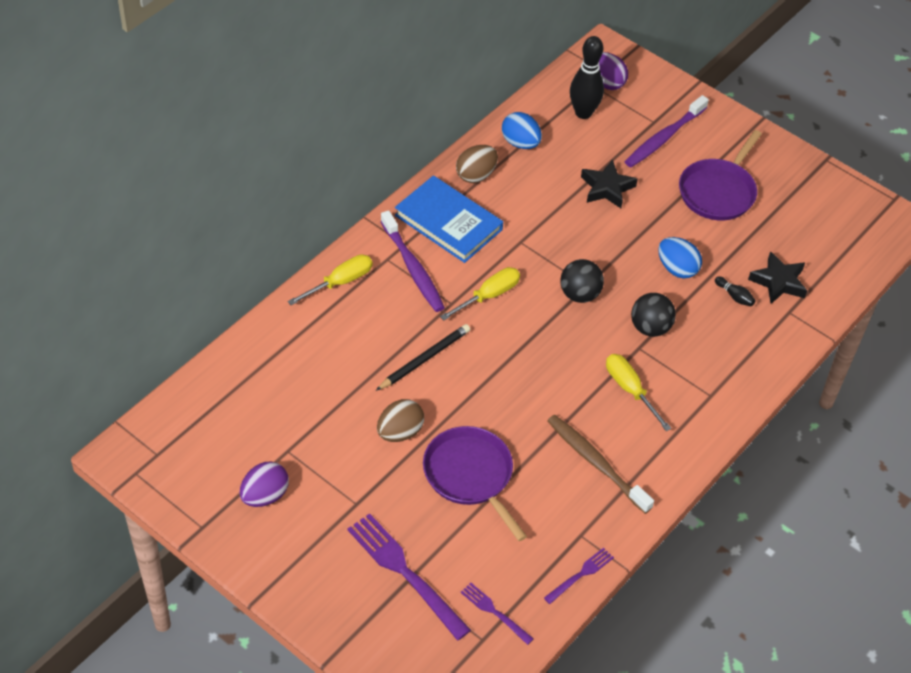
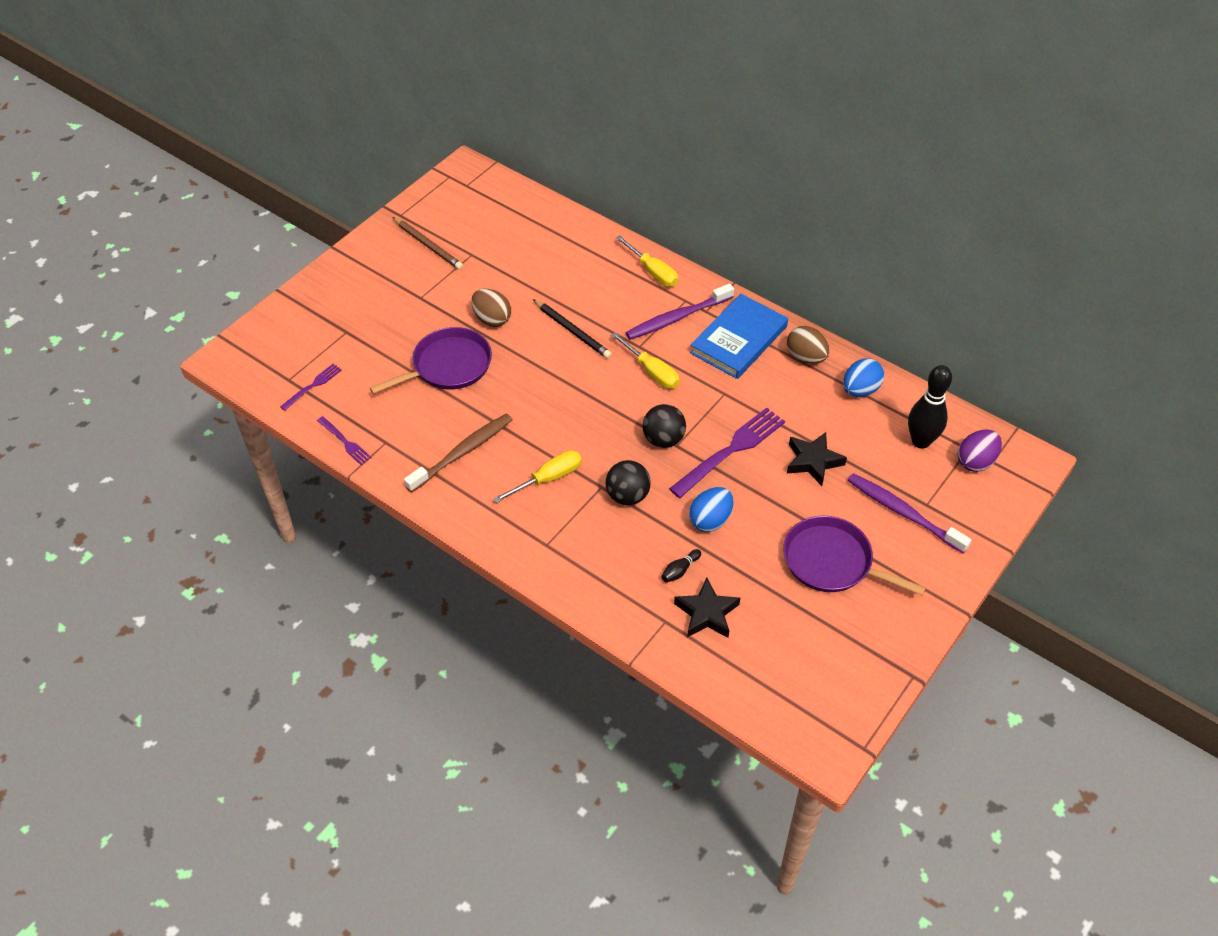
camera: 90 degrees right, 0 degrees up
(265, 495) = (428, 245): purple egg -> brown pencil
(404, 572) = (354, 329): purple fork -> purple fork (731, 450)

